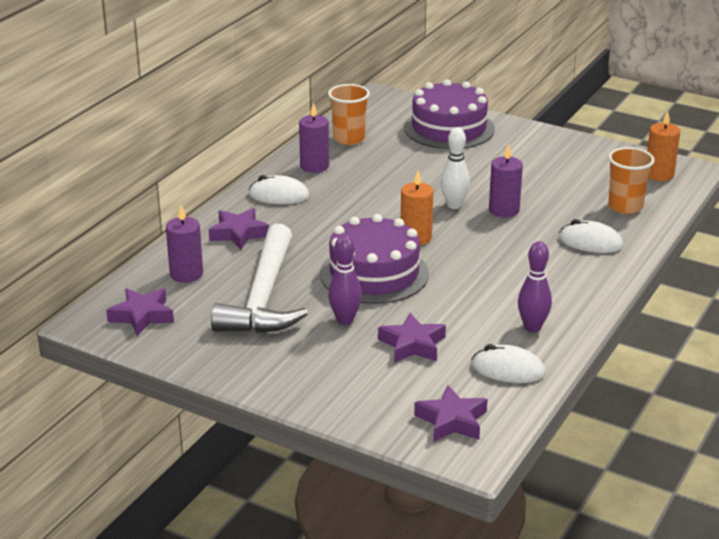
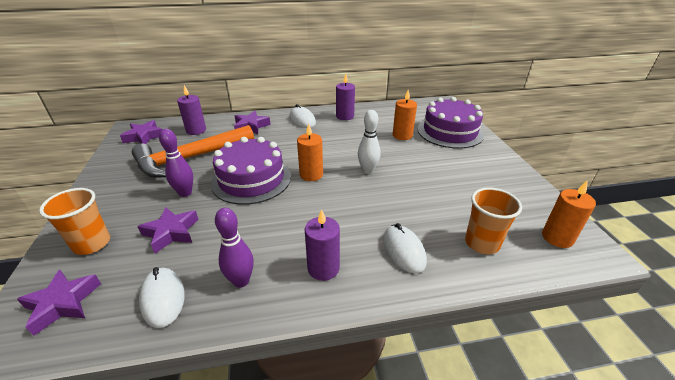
camera: 50 degrees right, 5 degrees up
(263, 297) = (190, 158): white hammer -> orange hammer
(349, 139) = (386, 113): orange cup -> orange cup (92, 244)
(415, 156) = (402, 135): none -> orange candle
(504, 210) = (390, 191): purple candle -> purple candle (323, 268)

